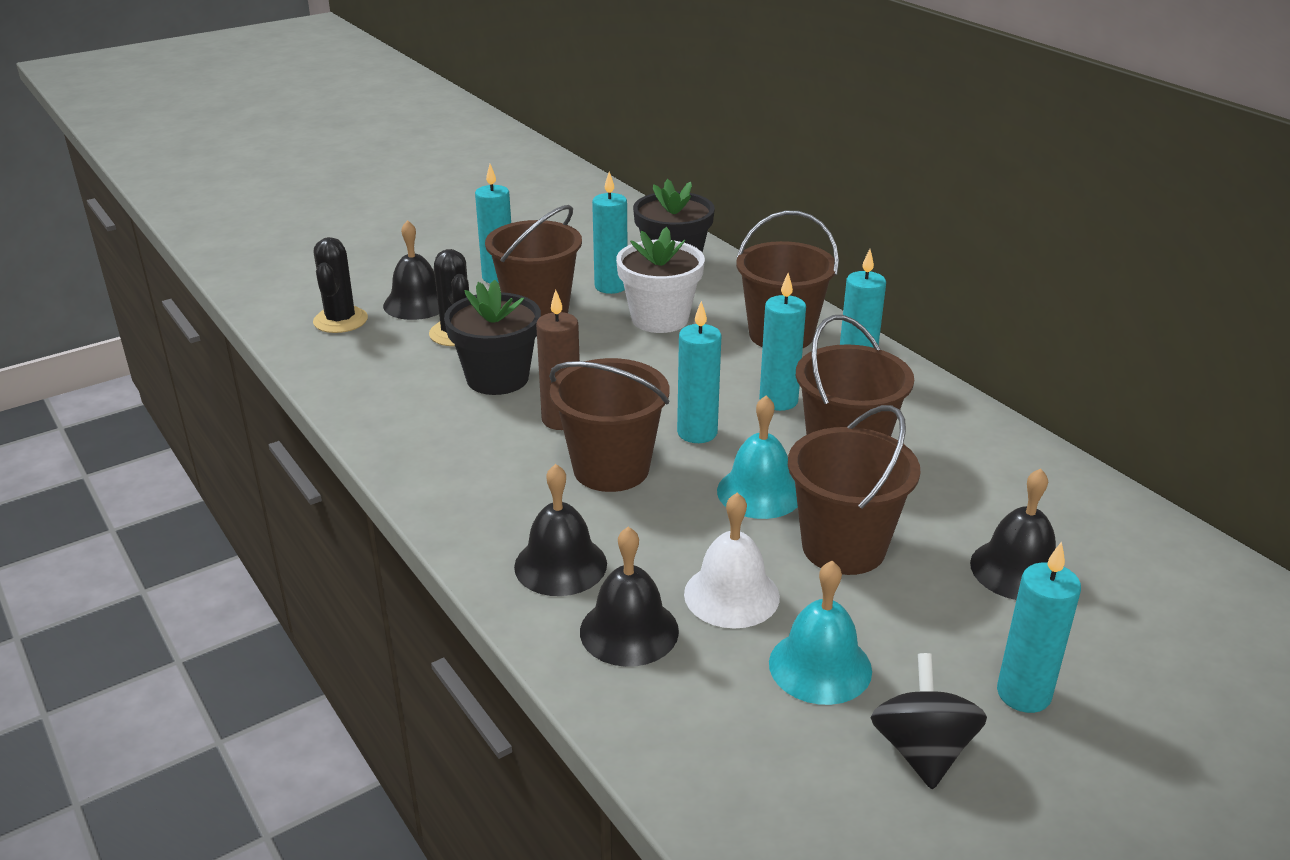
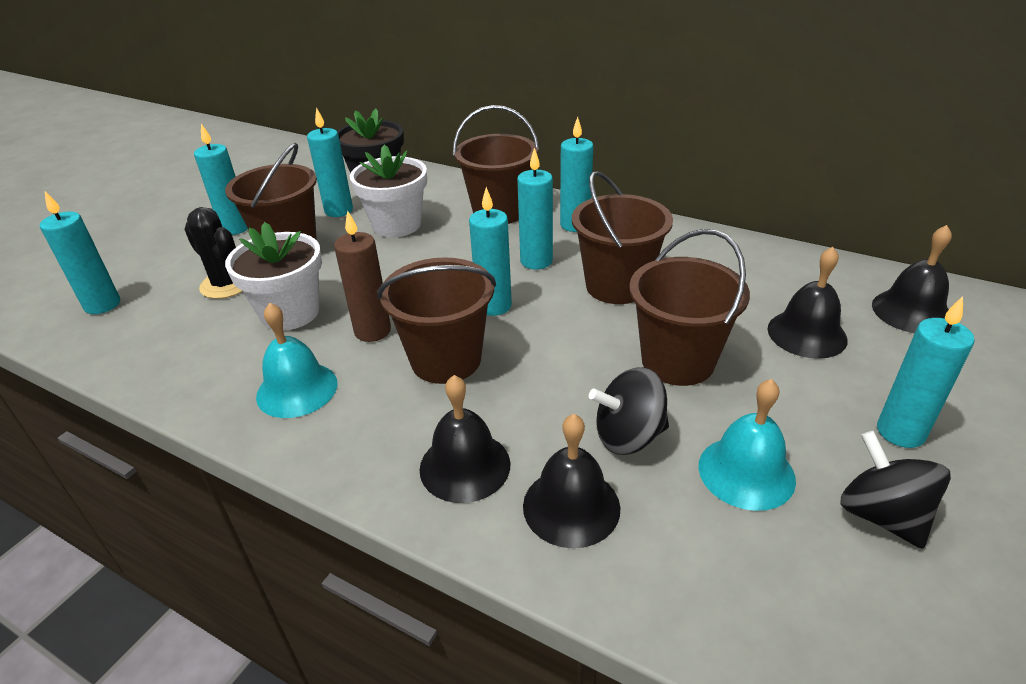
camera: 25 degrees left, 5 degrees up
(340, 320) = (102, 305): black cactus -> turquoise candle
(417, 303) = (172, 269): black bell -> black bell (911, 311)
(497, 378) = (290, 312): black flower pot -> white flower pot
(731, 595) = (628, 436): white bell -> black spinning top
(759, 492) = (579, 338): turquoise bell -> turquoise bell (297, 389)

